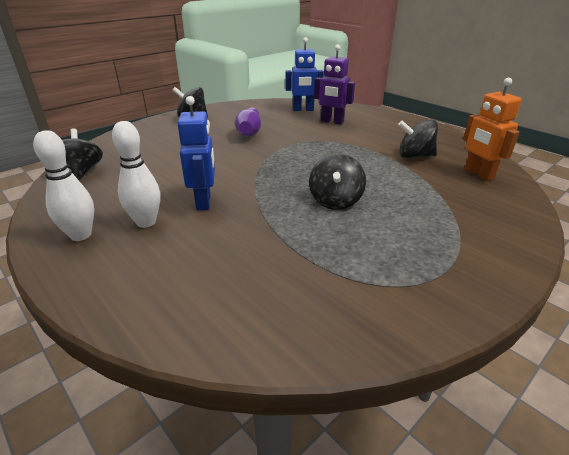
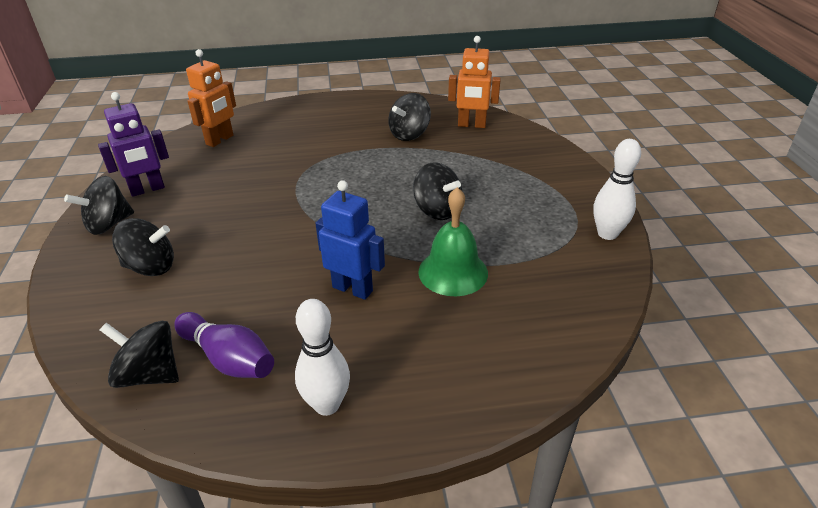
camera: 55 degrees left, 5 degrees up
(146, 222) = (351, 344): white bowling pin -> white bowling pin (607, 234)
(168, 139) = (151, 267): none -> black spinning top
(249, 131) = (223, 198): purple bowling pin -> purple bowling pin (228, 358)
(265, 235) = (453, 272): none -> green bell
(303, 110) = (220, 140): blue robot -> orange robot
(332, 122) = (279, 138): purple robot -> purple robot (147, 190)

